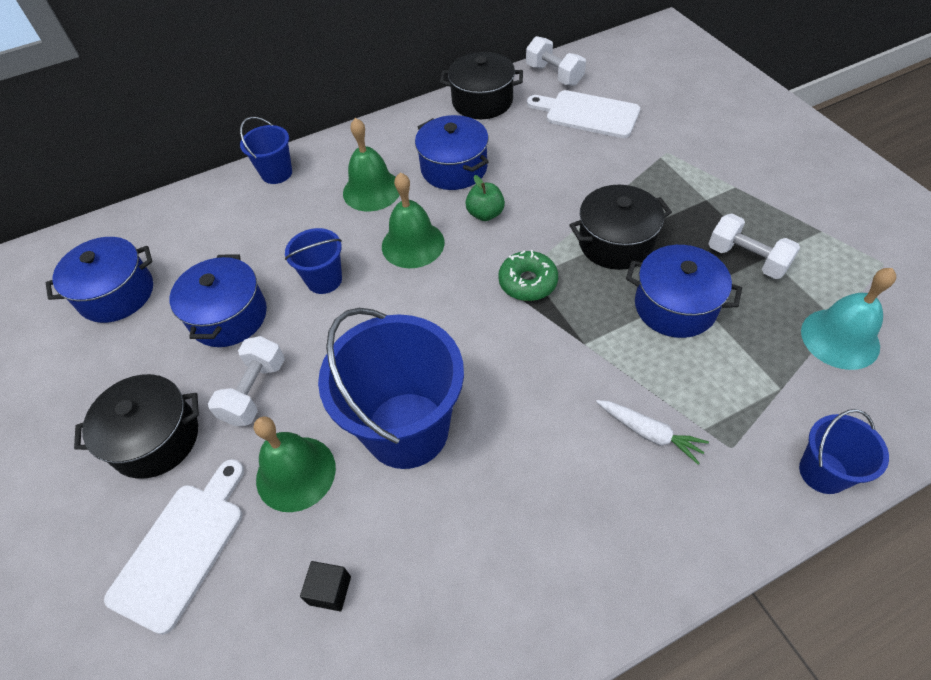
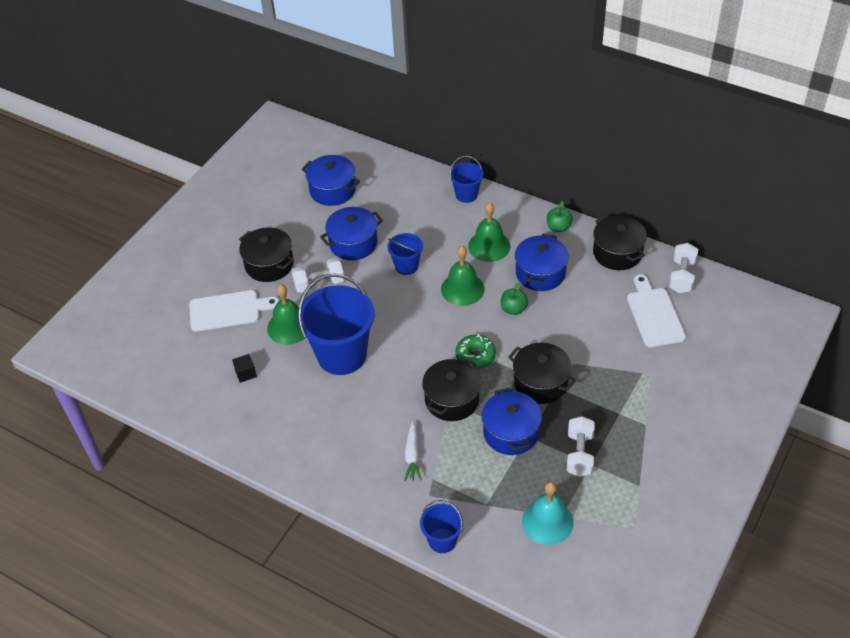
camera: 55 degrees right, 5 degrees down
(404, 125) = (558, 227): none -> green apple
(581, 340) = (452, 400): none -> black pot

